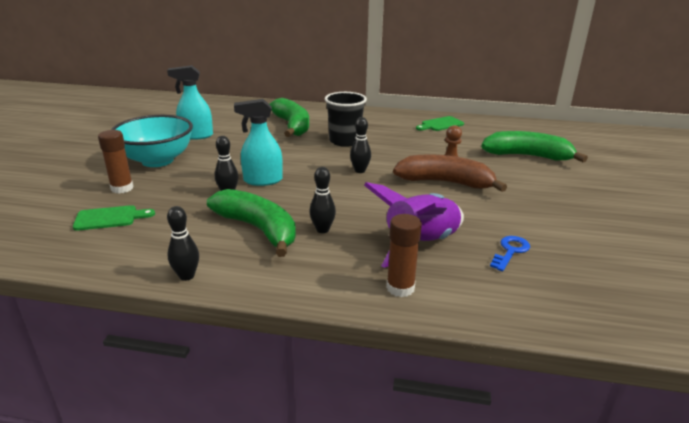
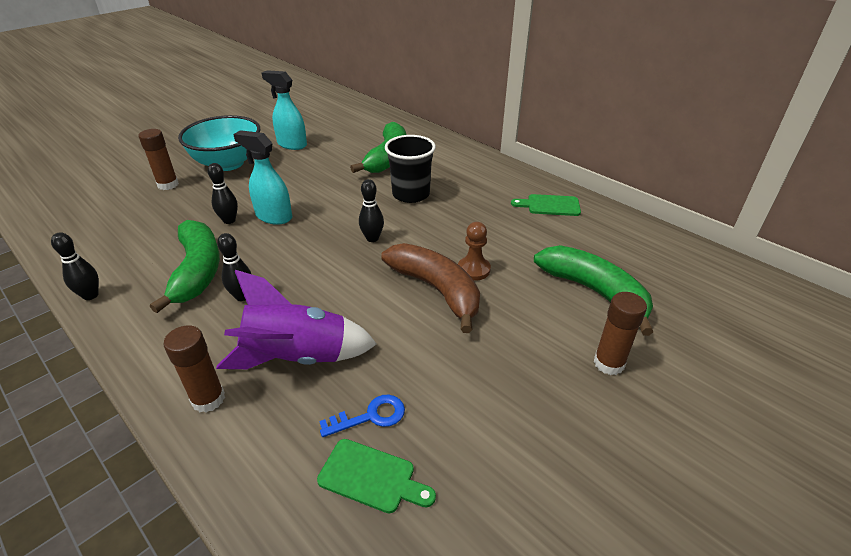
camera: 35 degrees right, 10 degrees up
(110, 218) = (122, 212): green cutting board -> green cutting board (371, 477)
(581, 182) = (608, 363): none -> brown glue stick

